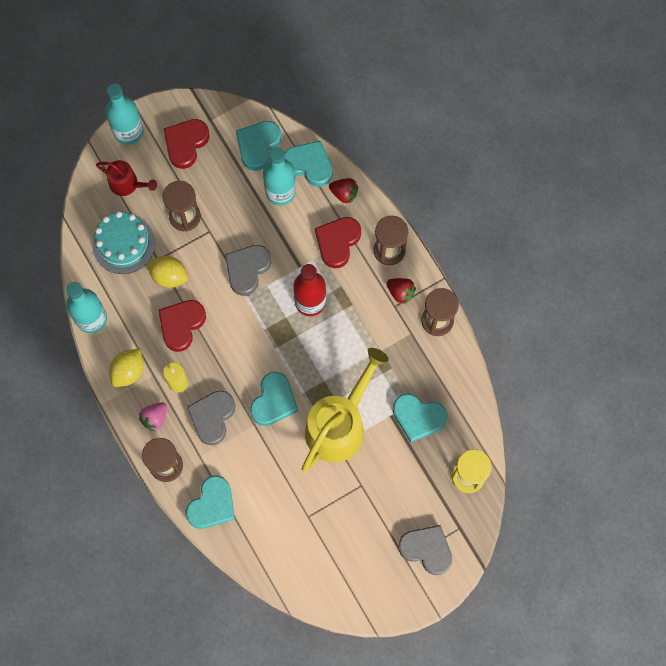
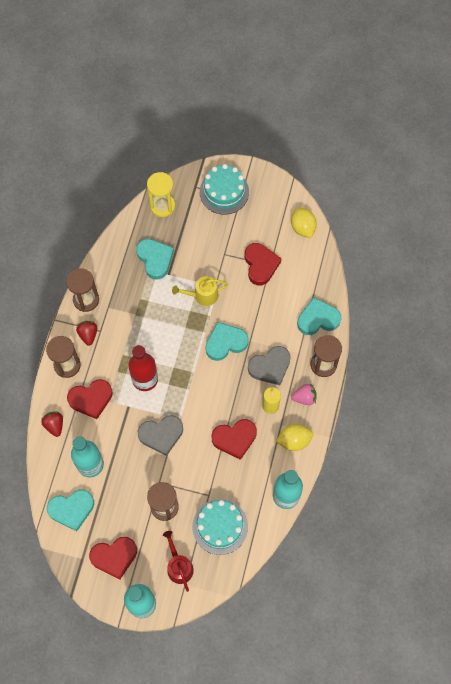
camera: 135 degrees left, 5 degrees down
(169, 276) = (212, 477): yellow lemon -> yellow lemon (303, 228)
(309, 165) = (55, 465): turquoise heart -> none
(316, 507) = (260, 265): none -> red heart
(339, 425) = (202, 295): yellow watering can -> yellow watering can, size x0.51
(426, 549) = (224, 192): grey heart -> turquoise cake

